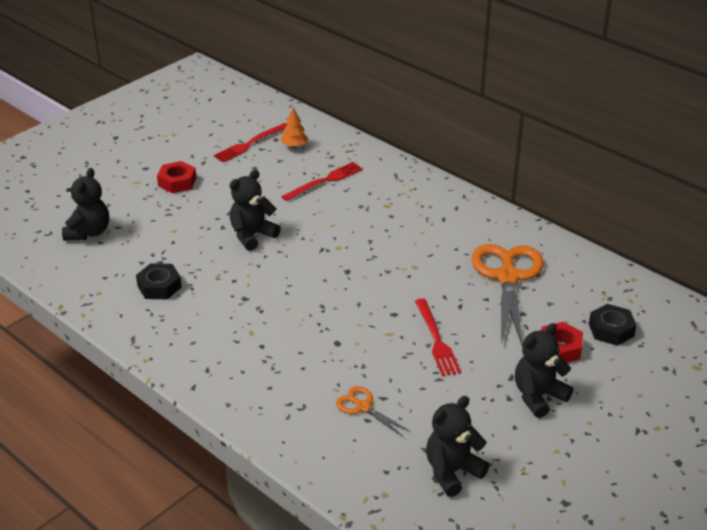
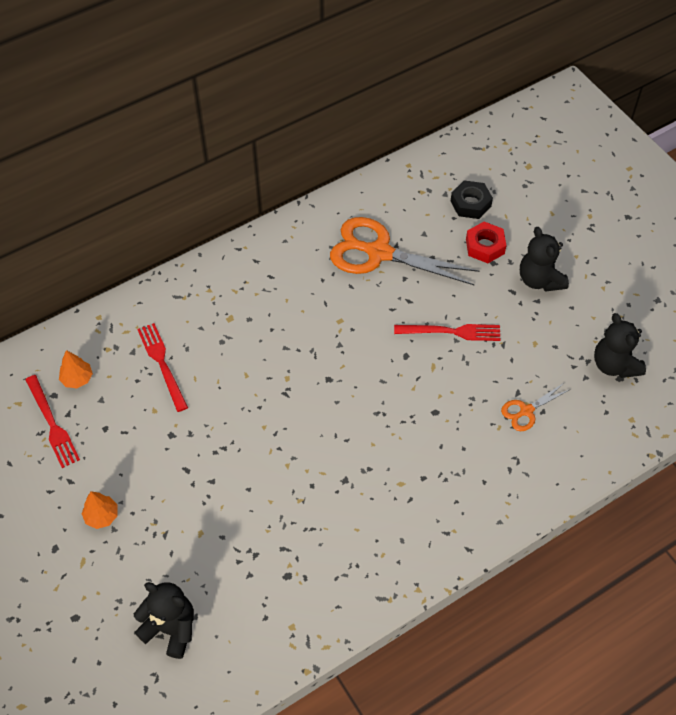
camera: 75 degrees left, 20 degrees up
(159, 286) = (300, 561): black nut -> none
(177, 182) = (102, 516): red nut -> orange tree
(252, 235) = (238, 454): black teddy bear -> none

